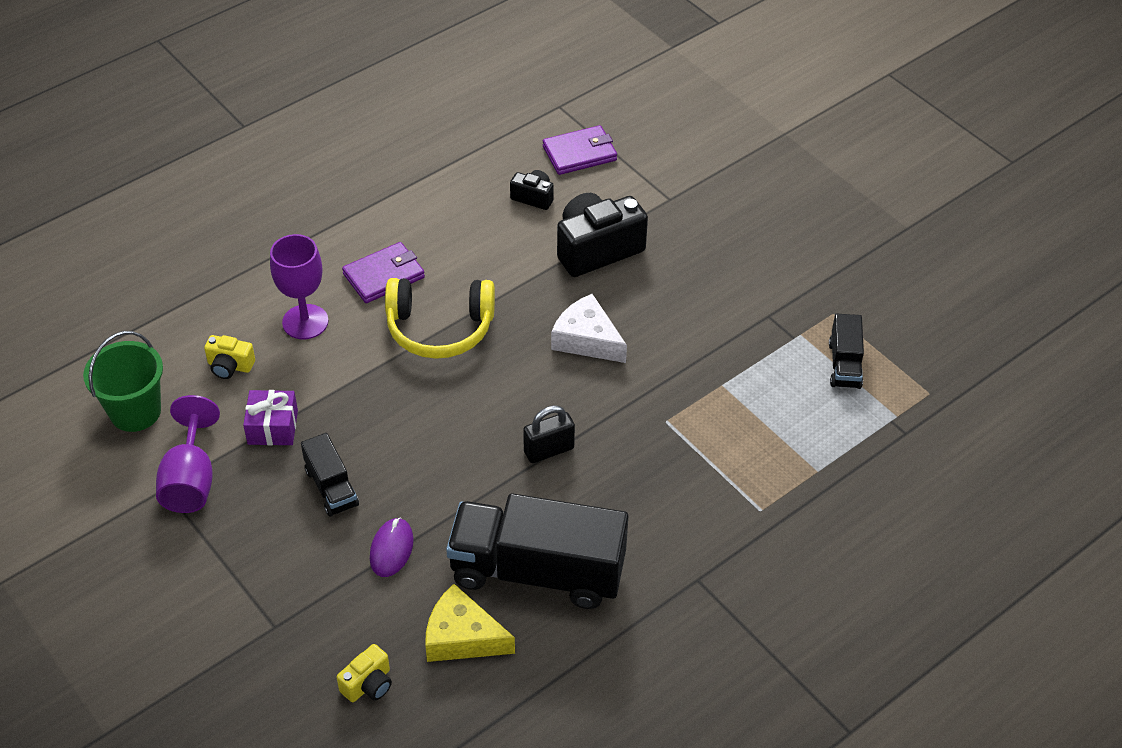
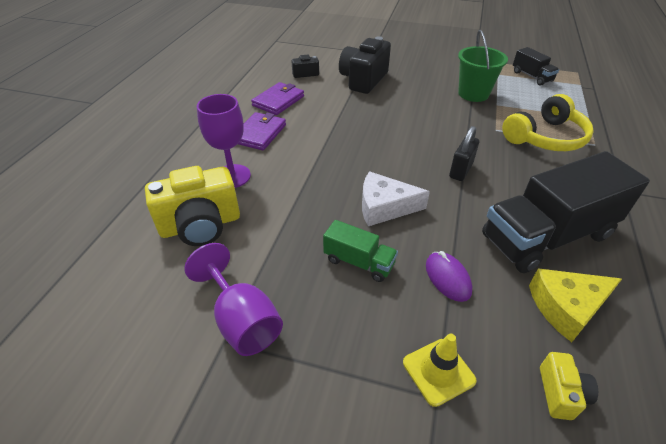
camera: 35 degrees left, 5 degrees down
(135, 412) = (144, 295): green bucket -> green bucket (473, 94)
(230, 366) = (201, 225): yellow camera -> yellow camera, size x2.01
(273, 427) = (273, 247): purple gift -> none
(296, 611) = (438, 371): none -> yellow traffic cone
(331, 487) = (359, 262): black truck -> green truck
(440, 329) = (323, 143): yellow headphones -> yellow headphones (545, 138)
(579, 153) = (307, 52): purple wallet -> purple wallet (278, 101)
(587, 339) = (409, 114): white cheese -> white cheese (384, 207)

